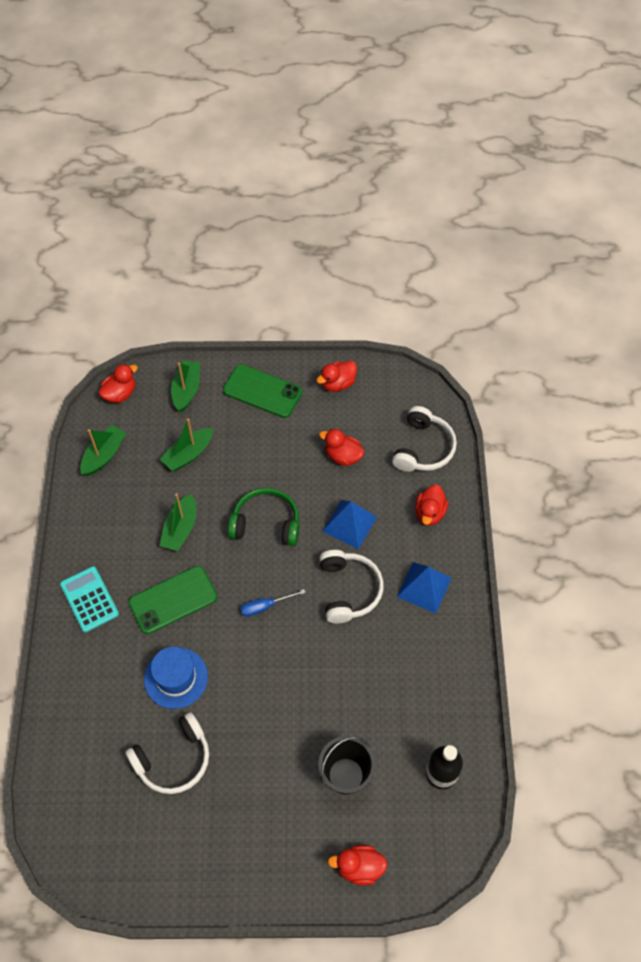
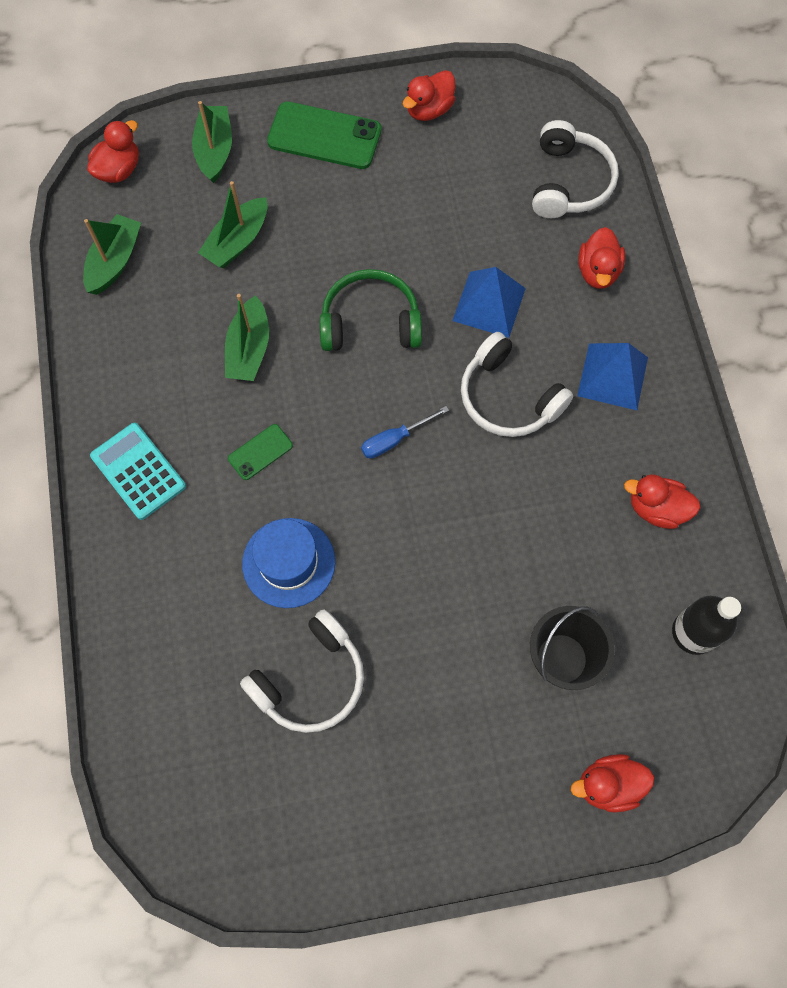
camera: 10 degrees left, 10 degrees up
(173, 600) = (260, 452): green phone -> green phone, size x0.51
(343, 456) = (458, 210): red duck -> red duck (656, 508)
(349, 590) = (508, 397): white headphones -> white headphones turned 150 degrees clockwise

